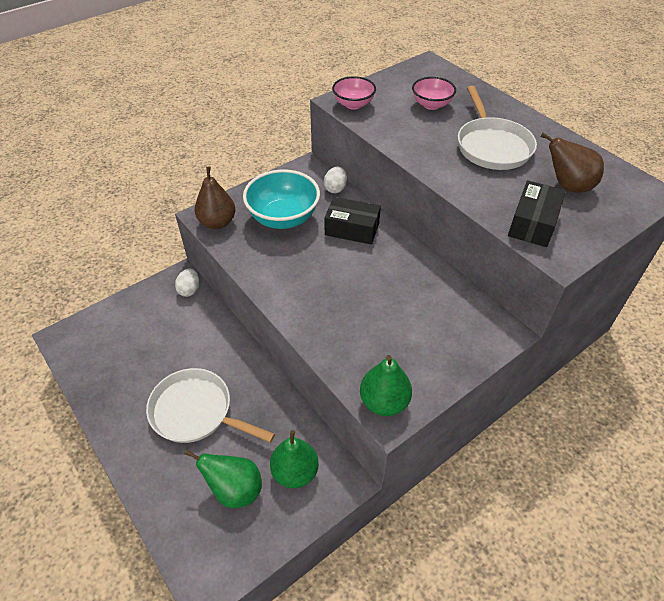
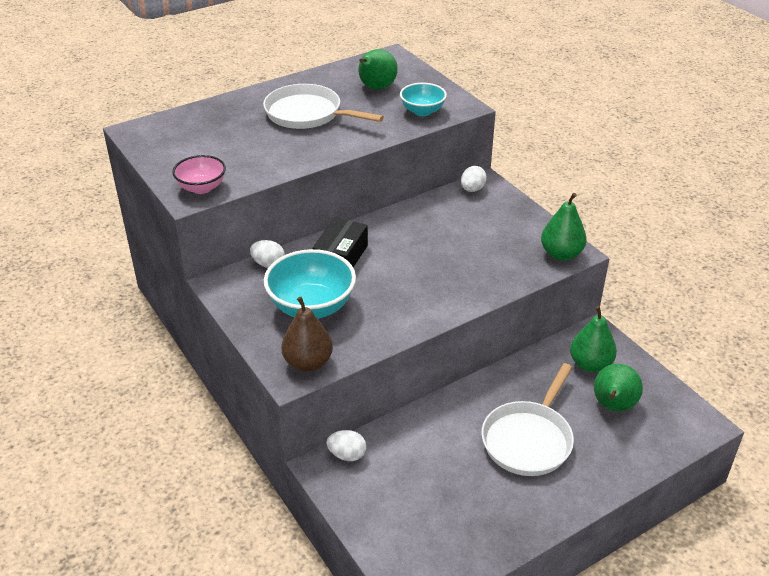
camera: 85 degrees left, 10 degrees down
(431, 105) = (223, 138): pink bowl -> none
(488, 320) = (472, 189): none -> white egg
(492, 146) = (308, 114): white pan -> white pan turned 150 degrees counterclockwise
(533, 223) = (422, 111): black box -> turquoise bowl
(567, 186) = (376, 88): brown pear -> green pear

